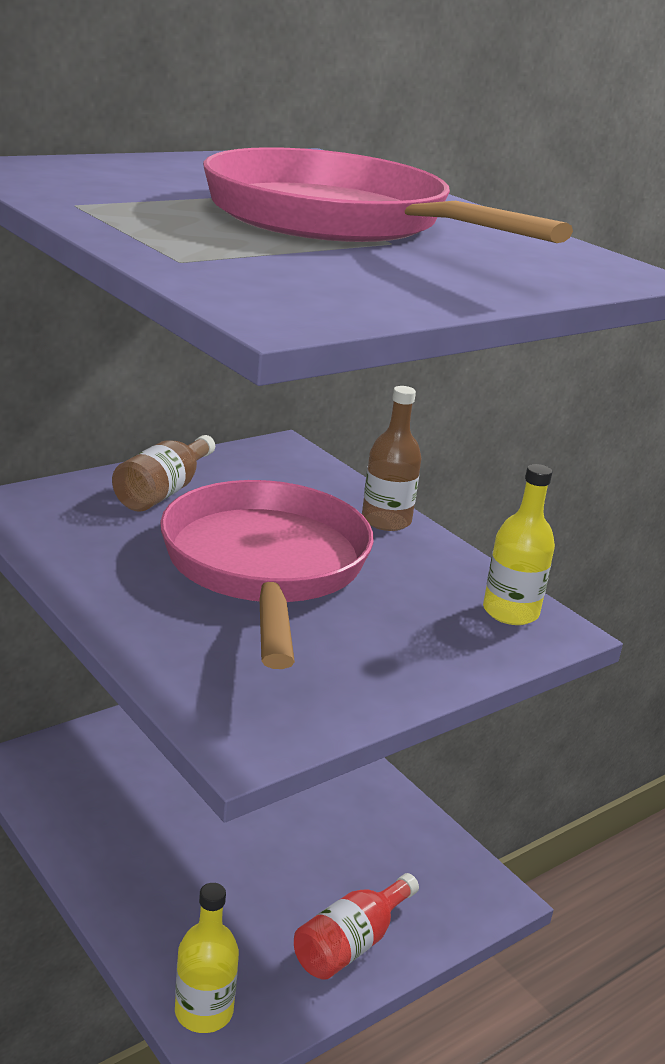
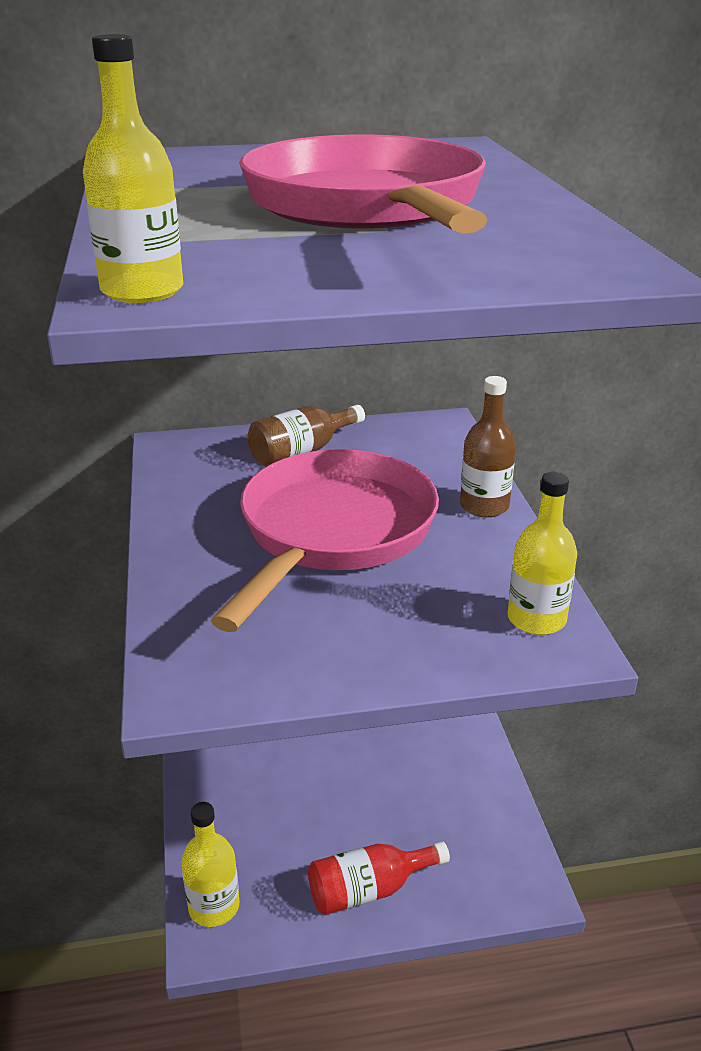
camera: 30 degrees right, 5 degrees up
(279, 308) = (142, 291): none -> yellow bottle

